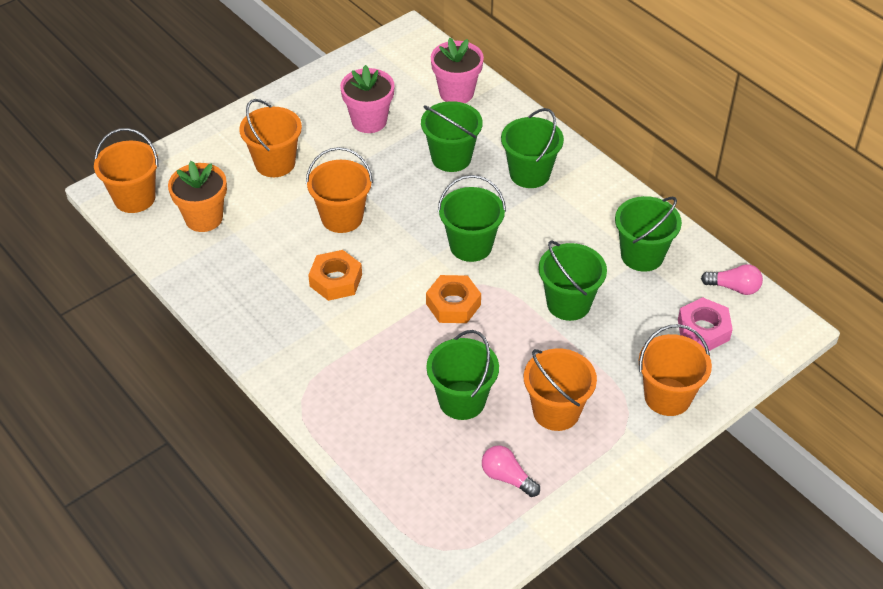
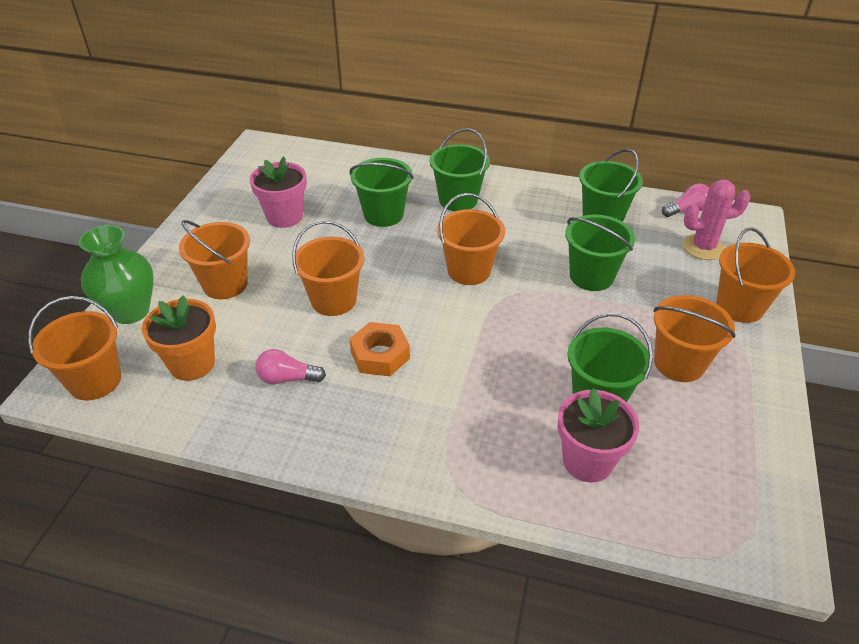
camera: 35 degrees left, 5 degrees down
(194, 153) = (130, 311): none -> green vase
(453, 304) = (504, 322): orange nut -> none
(456, 93) = (340, 169): pink flower pot -> pink flower pot (587, 461)
(471, 246) = (469, 271): green bucket -> orange bucket
(507, 477) = (708, 443): pink light bulb -> pink light bulb (287, 378)
(703, 330) = (703, 247): pink nut -> pink cactus

